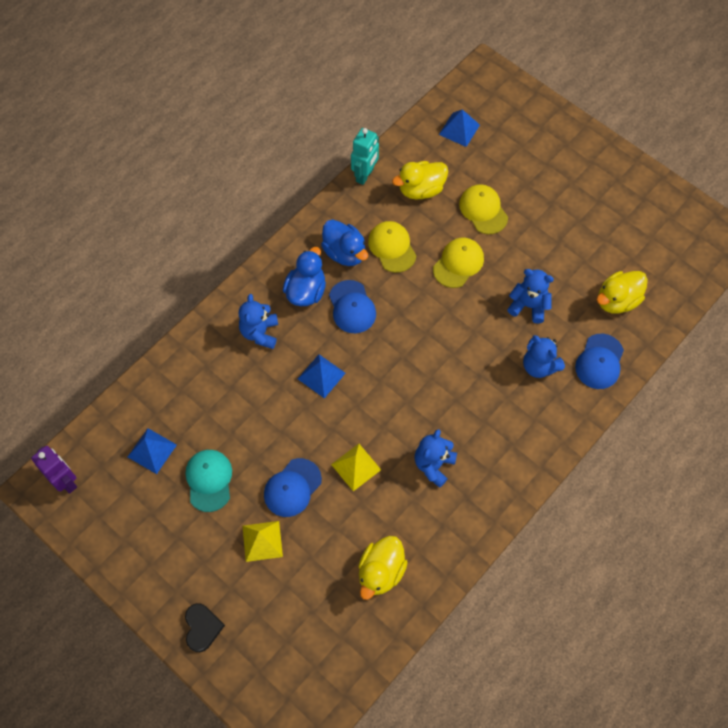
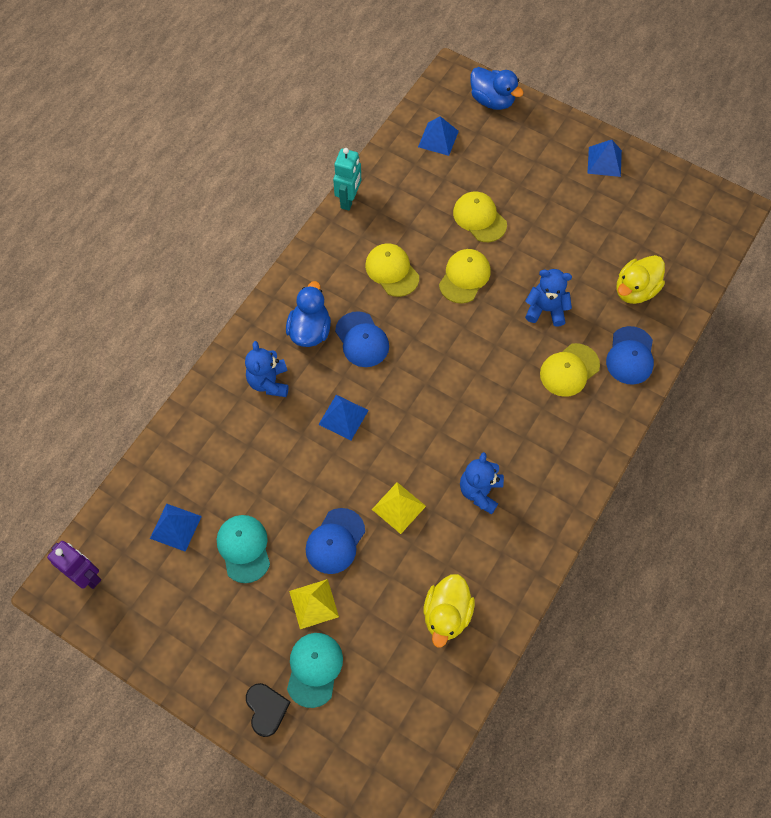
camera: 10 degrees left, 0 degrees up
(251, 599) = (314, 669): none -> turquoise cap
(345, 253) = (343, 284): blue duck -> blue duck (492, 100)
(421, 189) = (410, 206): yellow duck -> none
(539, 366) = (569, 370): blue teddy bear -> yellow cap
(612, 174) = (604, 161): none -> blue pyramid

